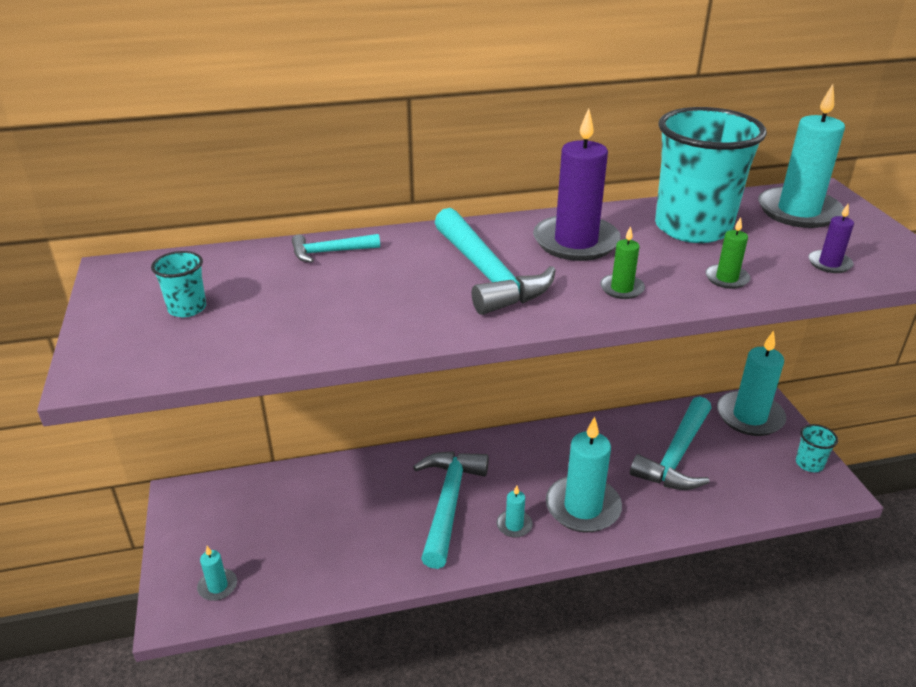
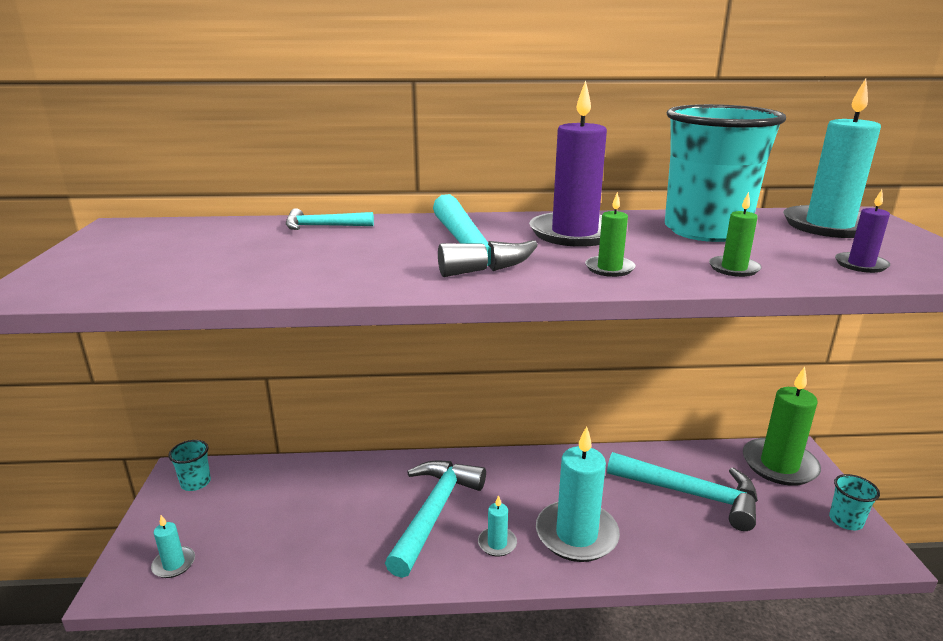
camera: 10 degrees right, 10 degrees down
(187, 308) = (156, 254): turquoise cup -> turquoise cup (195, 483)
(676, 455) = (691, 494): turquoise hammer -> turquoise hammer turned 105 degrees counterclockwise
(749, 416) = (779, 465): turquoise candle -> green candle

